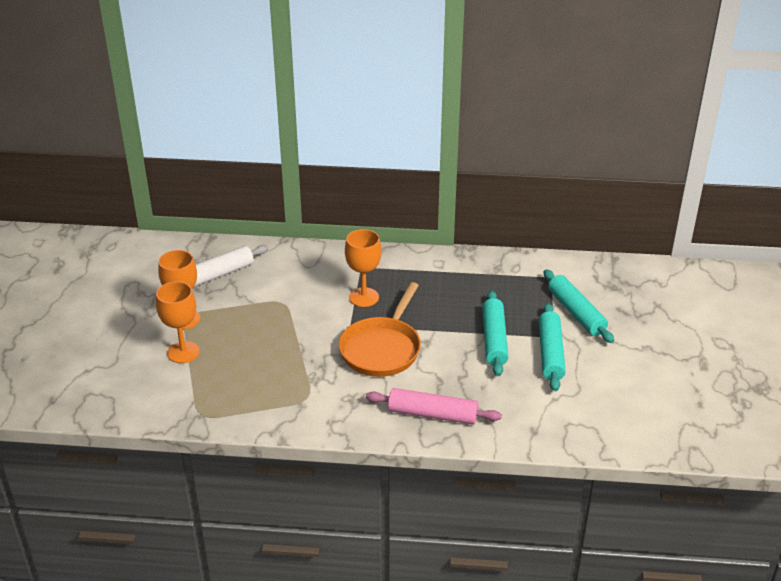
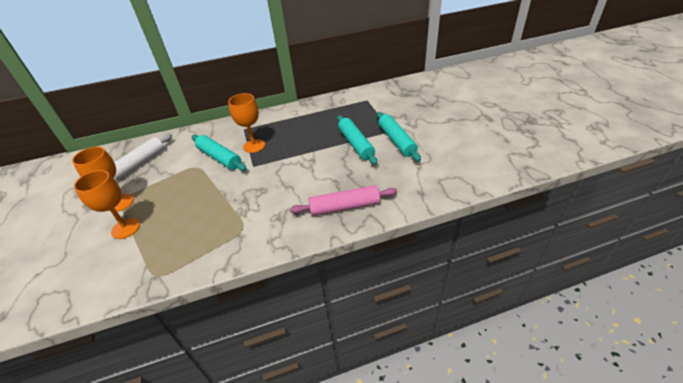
camera: 20 degrees left, 5 degrees up
(382, 349) = (283, 174): orange pan -> none
(576, 313) = (395, 113): turquoise rolling pin -> turquoise rolling pin (219, 157)

